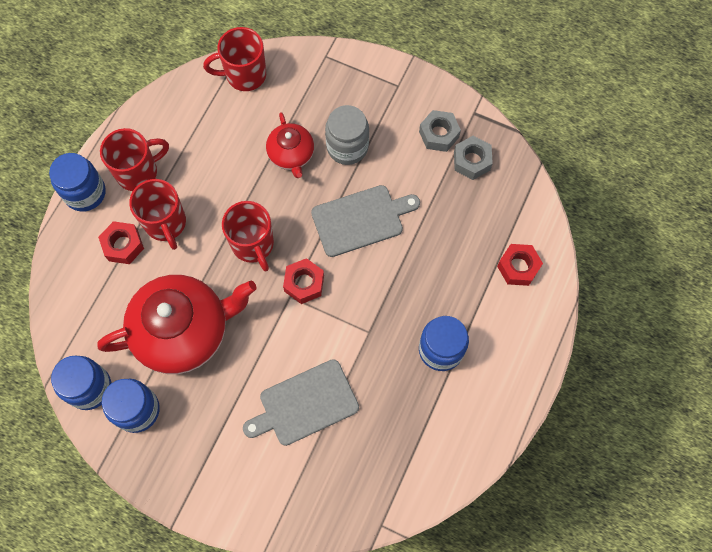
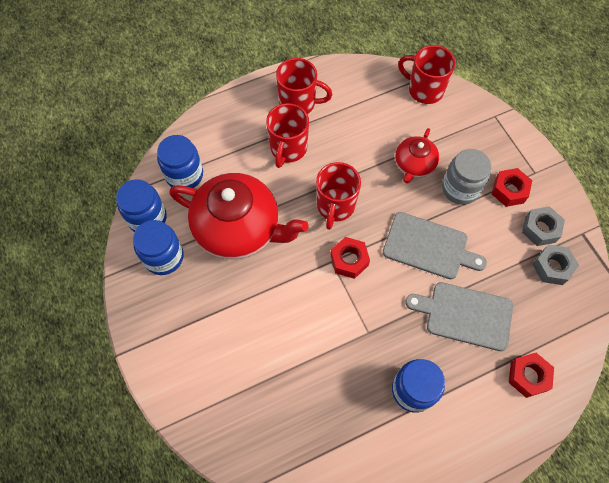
camera: 40 degrees right, 5 degrees down
(85, 193) = (253, 92): blue jar -> blue jar (184, 175)
(123, 245) = (248, 143): red nut -> red nut (509, 190)
(305, 404) = (278, 346): grey cutting board -> grey cutting board (465, 315)

